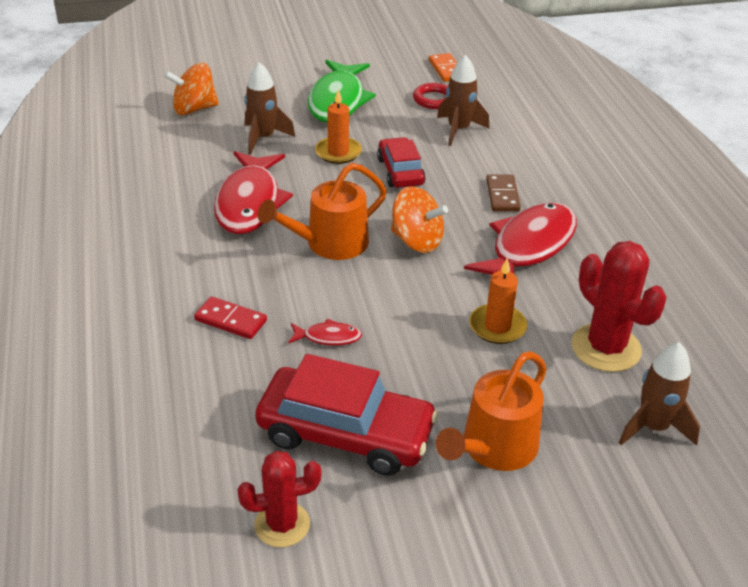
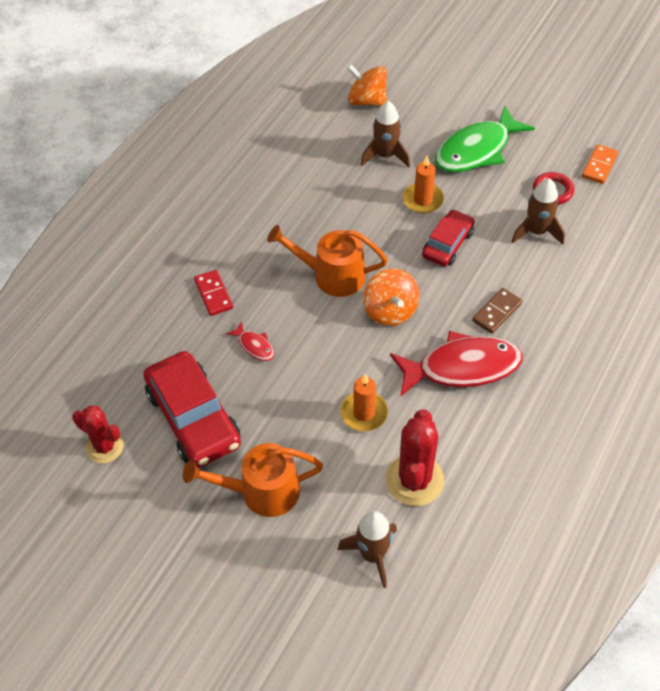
camera: 45 degrees right, 15 degrees up
(249, 203) = (318, 208): red fish -> none

